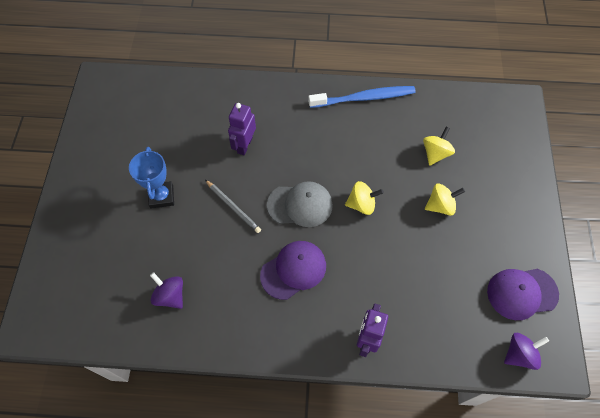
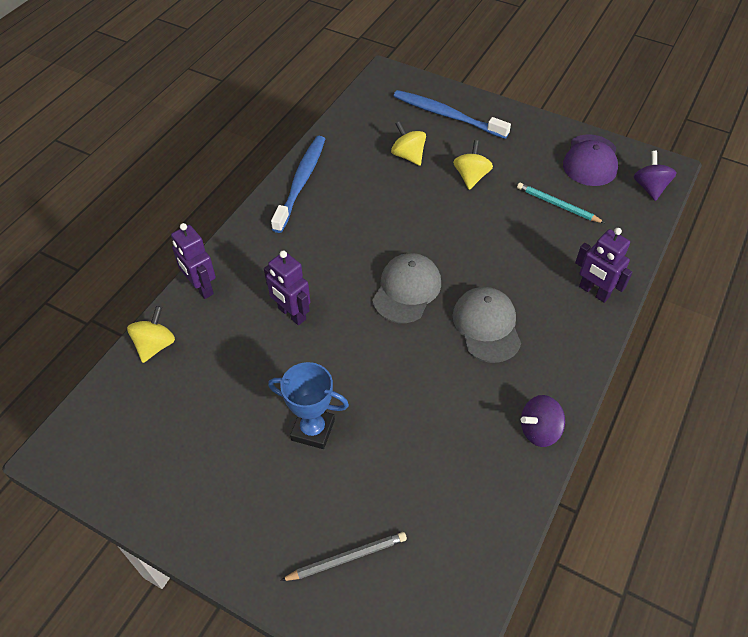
camera: 65 degrees left, 10 degrees down
(170, 295) = (463, 465): purple spinning top -> purple spinning top (539, 430)
(233, 207) = (373, 356): grey pencil -> grey pencil (346, 558)
(241, 87) = (201, 287): none -> purple robot
(293, 270) = (487, 326): purple cap -> grey cap
(362, 204) = (435, 236): yellow spinning top -> yellow spinning top (155, 345)
(449, 282) = (557, 205): none -> turquoise pencil
(501, 162) = (446, 115): none -> blue toothbrush

